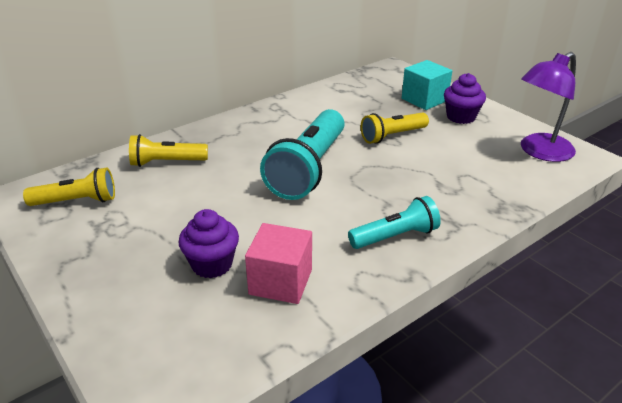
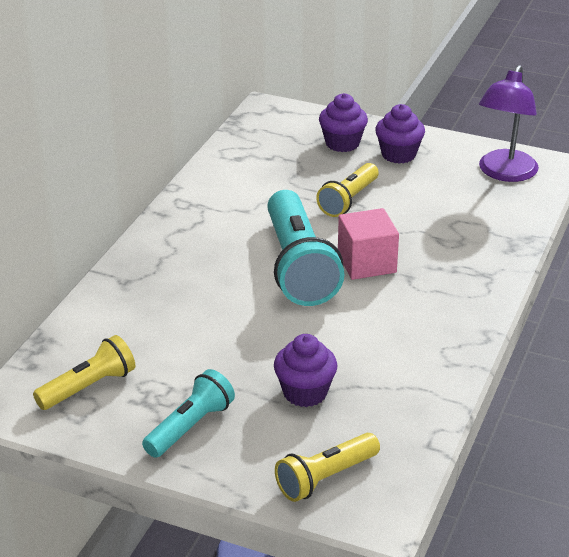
camera: 30 degrees left, 0 degrees up
(166, 162) = (136, 311): yellow flashlight -> yellow flashlight (326, 478)
(281, 282) = (383, 383): pink cube -> pink cube (366, 263)
(395, 236) = (444, 306): turquoise flashlight -> turquoise flashlight (190, 426)
(424, 100) = (342, 143): turquoise cube -> purple cupcake

